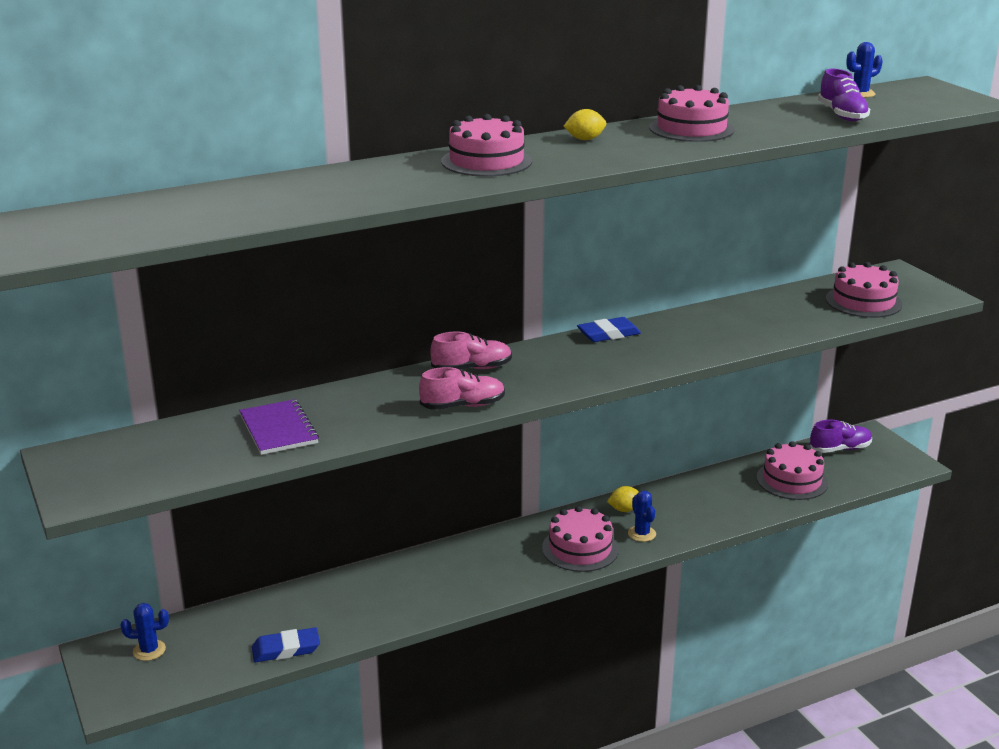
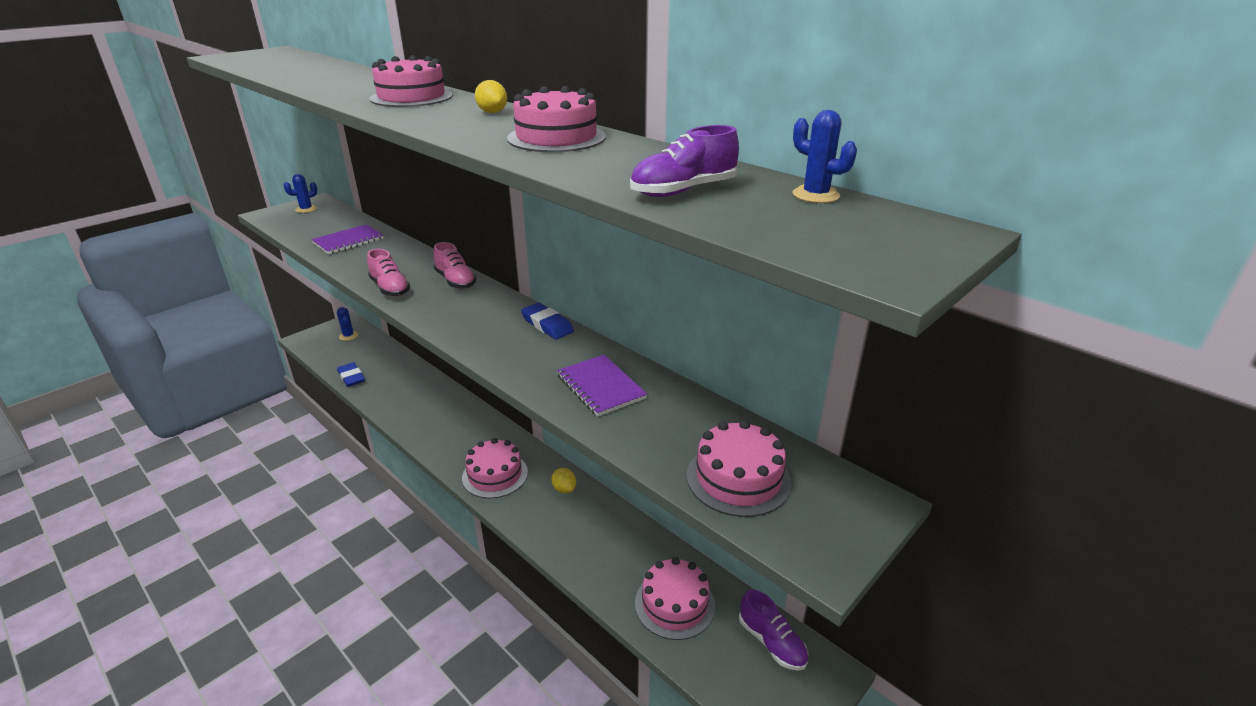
camera: 70 degrees right, 5 degrees up
(641, 534) = (529, 506): blue cactus -> blue cactus (306, 209)
(731, 326) = (601, 387): none -> purple notebook

